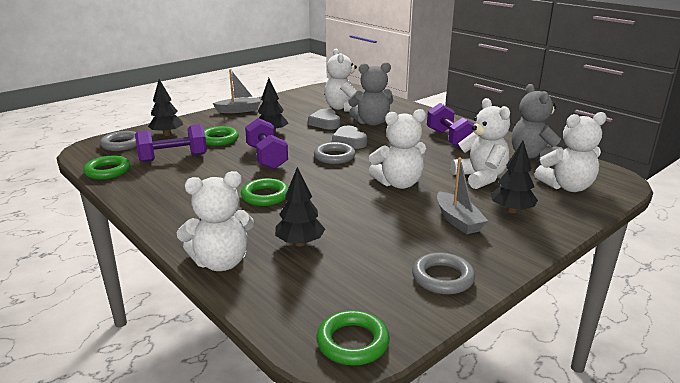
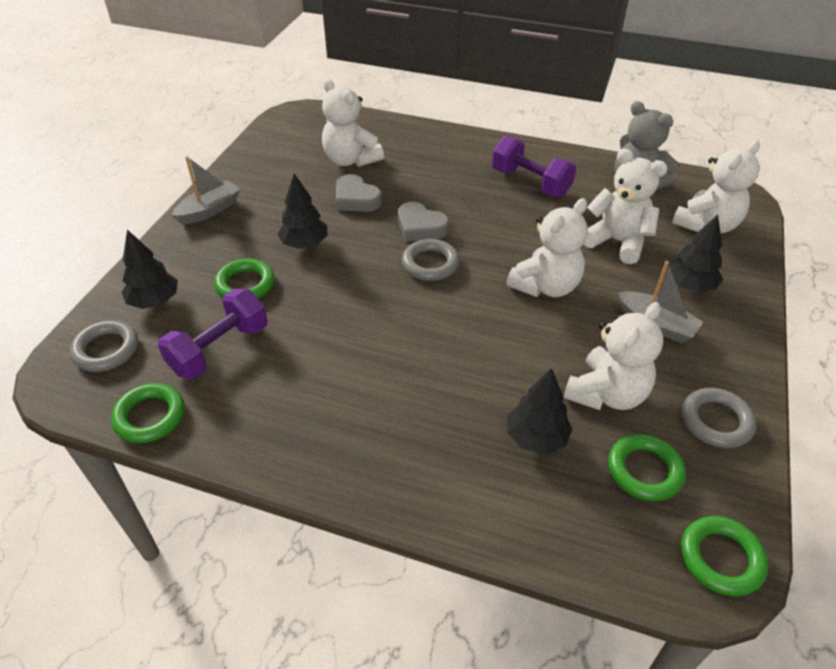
camera: 30 degrees left, 20 degrees up
(221, 262) = (482, 514): white teddy bear -> white teddy bear (606, 394)
(265, 196) = (418, 373): green ring -> green ring (644, 470)
(266, 157) = (348, 298): purple dumbbell -> none
(371, 122) = (413, 179): grey teddy bear -> none

